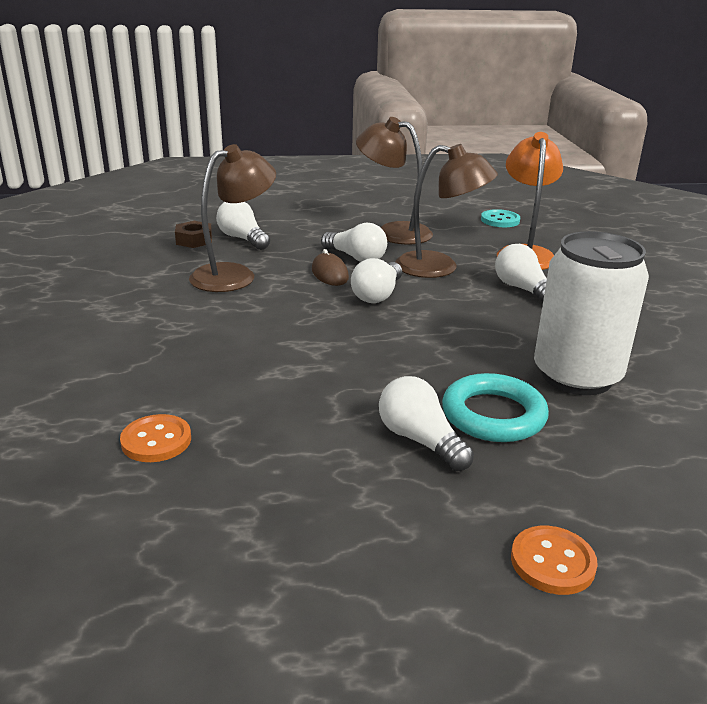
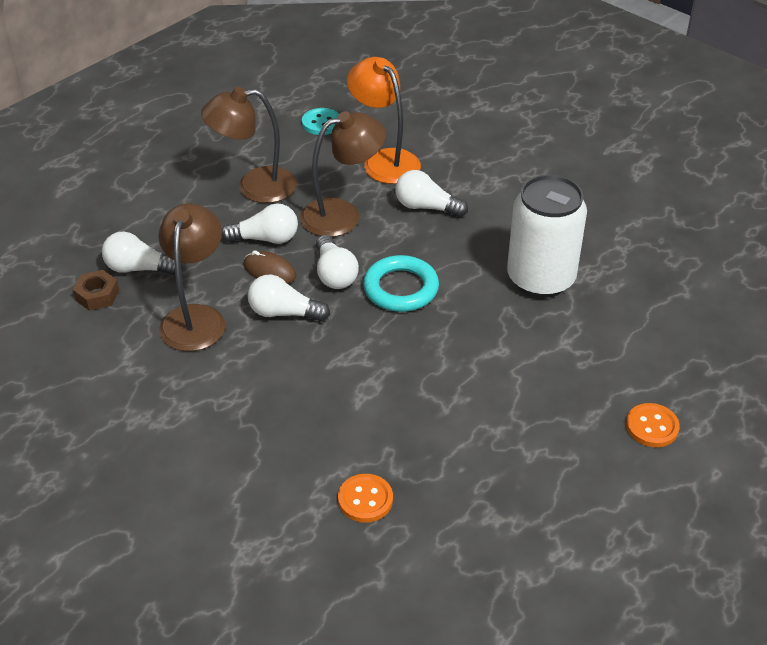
camera: 40 degrees left, 15 degrees up
(420, 440) = (511, 392): white light bulb -> white light bulb (284, 313)
(493, 415) = (528, 344): turquoise ring -> turquoise ring (401, 288)

